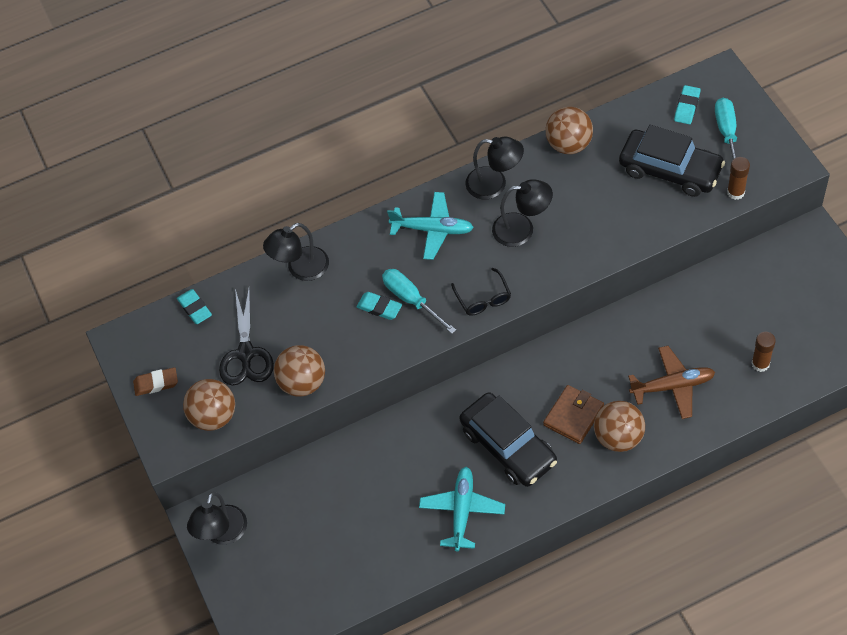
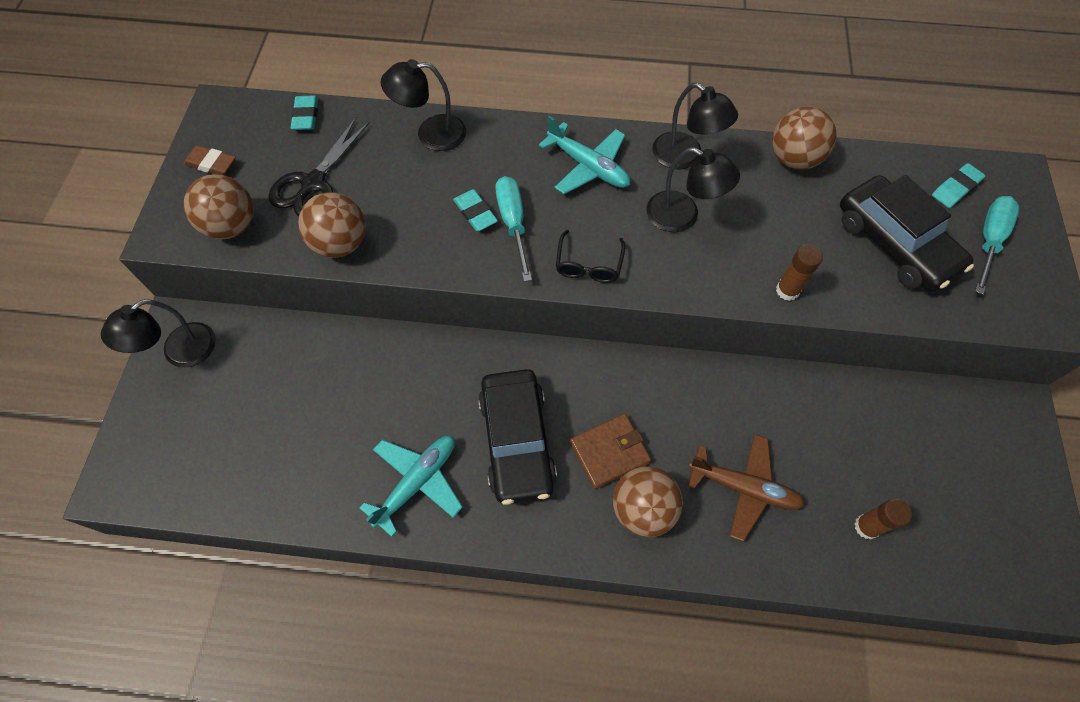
camera: 25 degrees right, 5 degrees up
(735, 192) = (962, 310): brown glue stick -> brown glue stick (787, 290)

